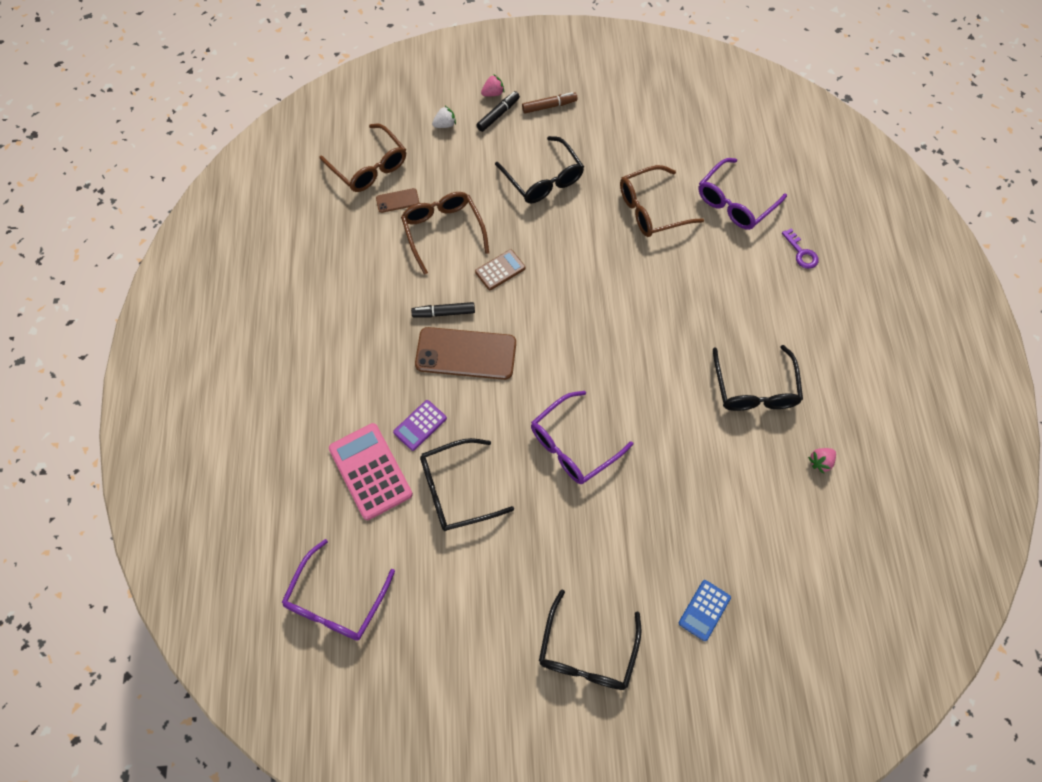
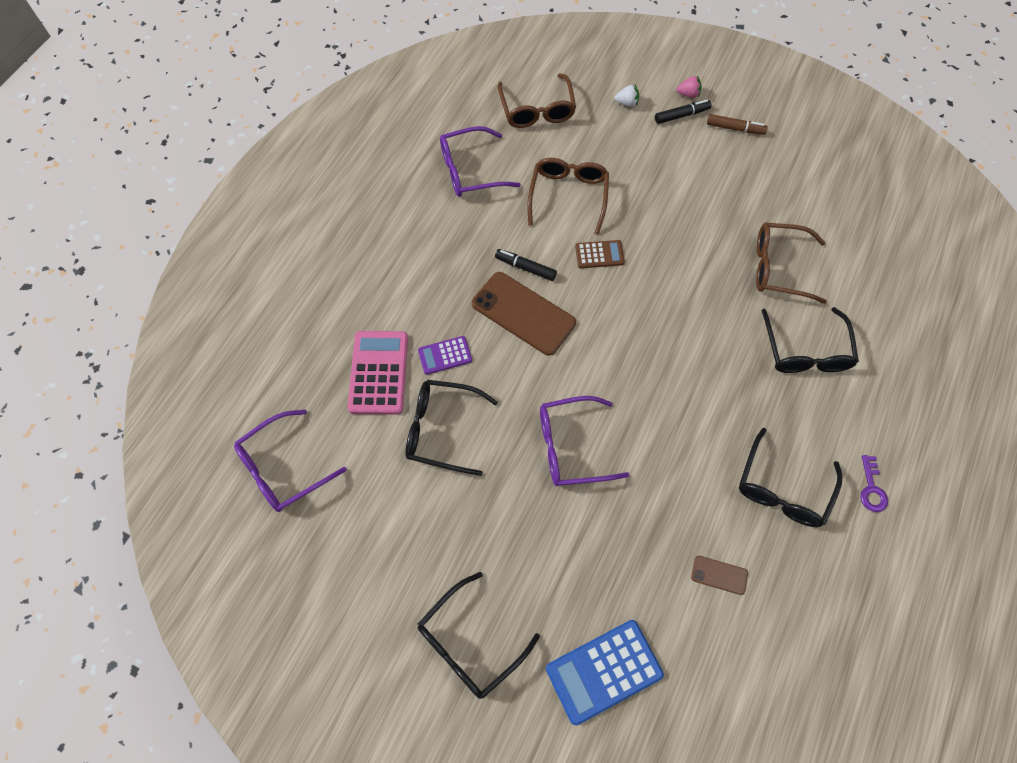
camera: 30 degrees right, 0 degrees up
(397, 200) = (544, 150): brown phone -> brown phone (719, 575)
(543, 179) = (689, 192): black glasses -> black glasses (805, 351)
(704, 610) = (604, 671): blue calculator -> blue calculator, size x1.78
(735, 202) = (869, 301): purple glasses -> purple glasses (470, 170)
(801, 252) = (912, 382): purple key -> purple key (871, 488)
(820, 462) = (809, 597): pink strawberry -> none

